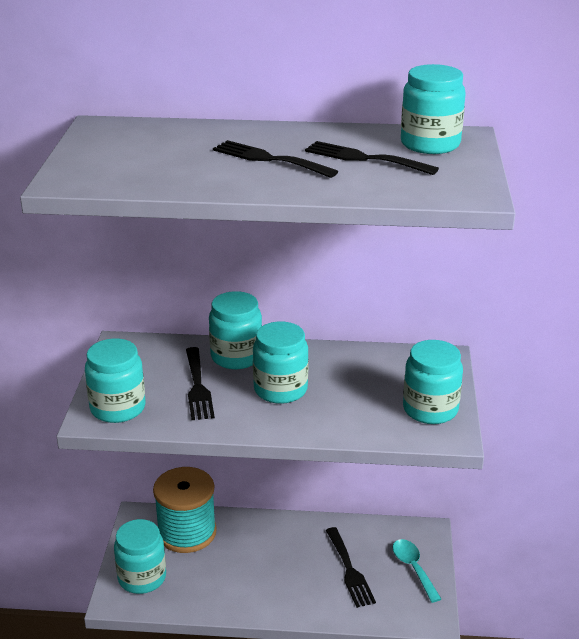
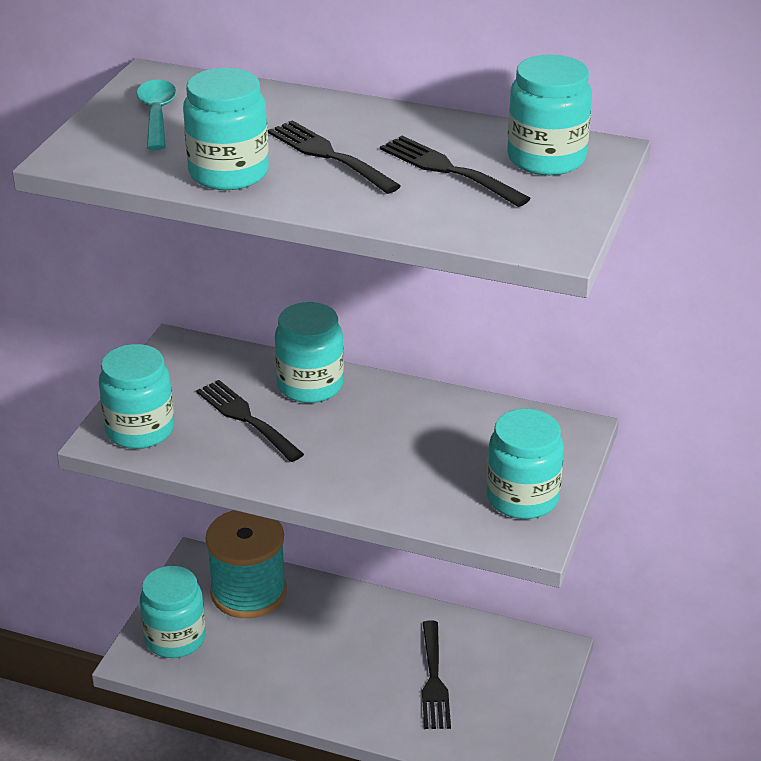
camera: 15 degrees right, 5 degrees up
(198, 387) = (246, 418): black fork -> black fork turned 135 degrees clockwise
(280, 389) = (345, 439): turquoise jar -> turquoise jar (228, 173)
(413, 568) = (517, 694): turquoise spoon -> turquoise spoon (157, 115)

